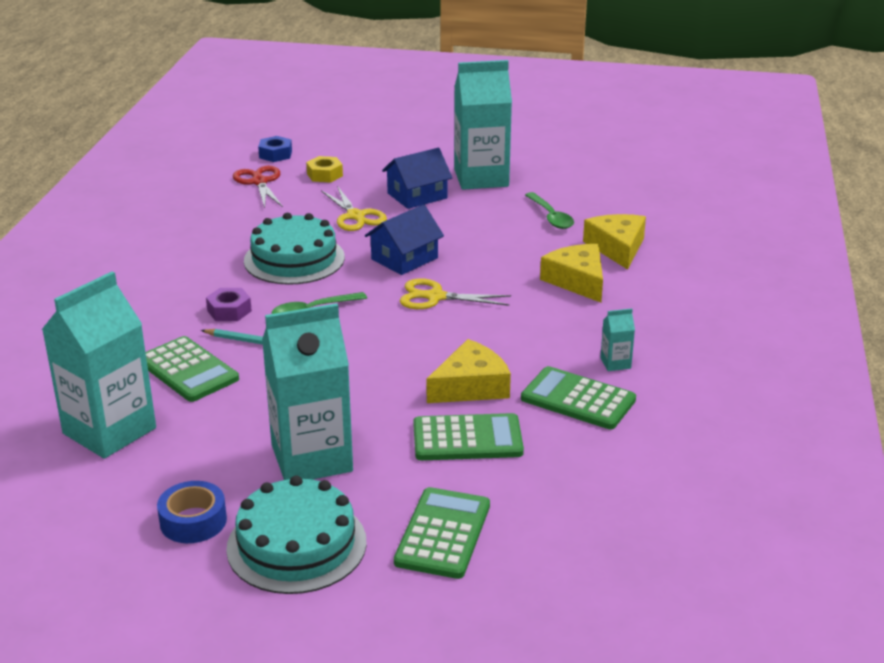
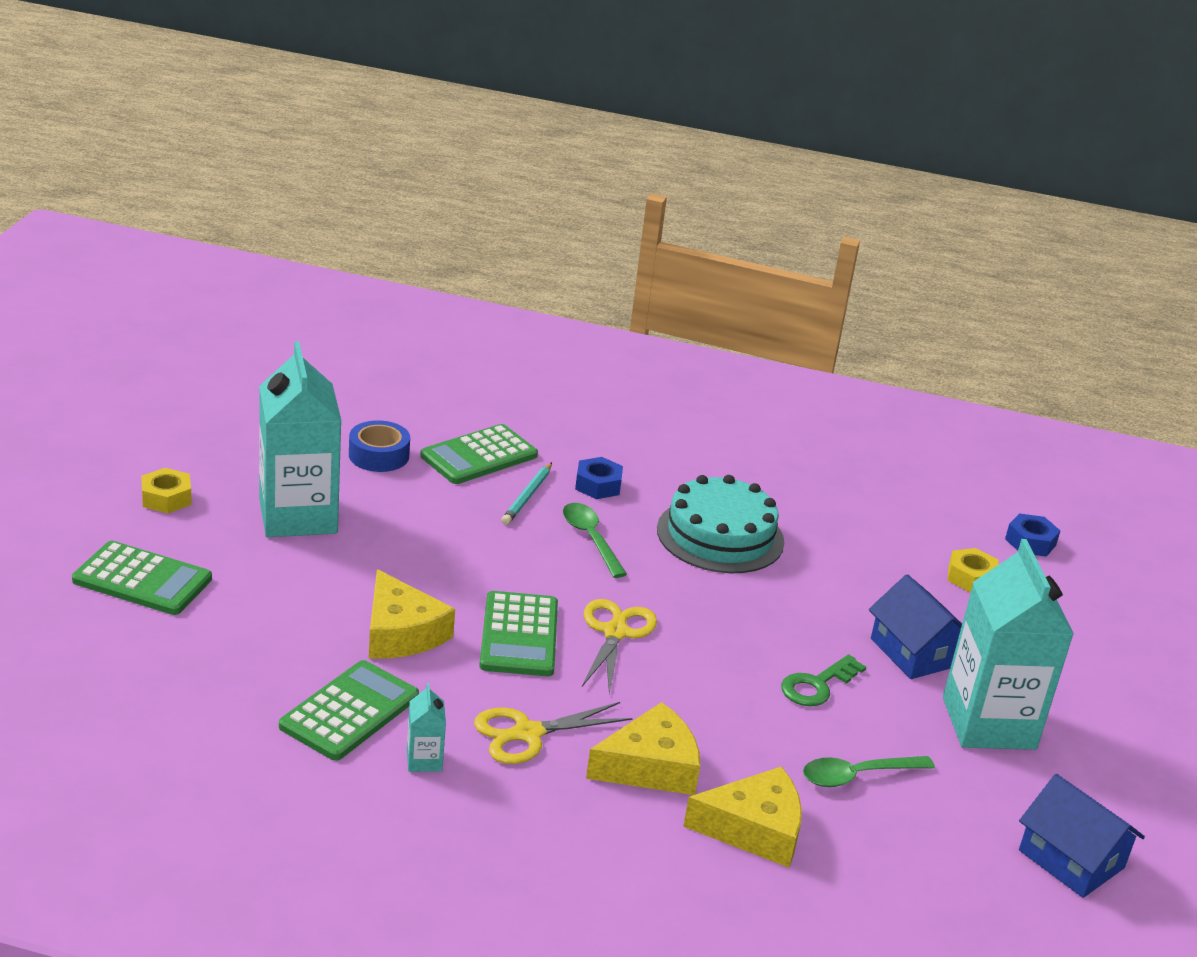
camera: 90 degrees right, 0 degrees up
(109, 431) = (382, 413): turquoise carton -> none
(193, 521) = (226, 449): blue tape -> blue tape (378, 455)
(229, 311) = (598, 485): purple nut -> blue nut
(259, 182) = (937, 524): red scissors -> none
(296, 545) = (166, 498): turquoise cake -> yellow nut
(355, 216) = (843, 592): yellow scissors -> yellow scissors (528, 733)
(404, 258) = (720, 619): blue house -> blue house (1071, 859)
(466, 227) = (817, 685): none -> green key
(467, 439) = (296, 616): green calculator -> green calculator (519, 635)

